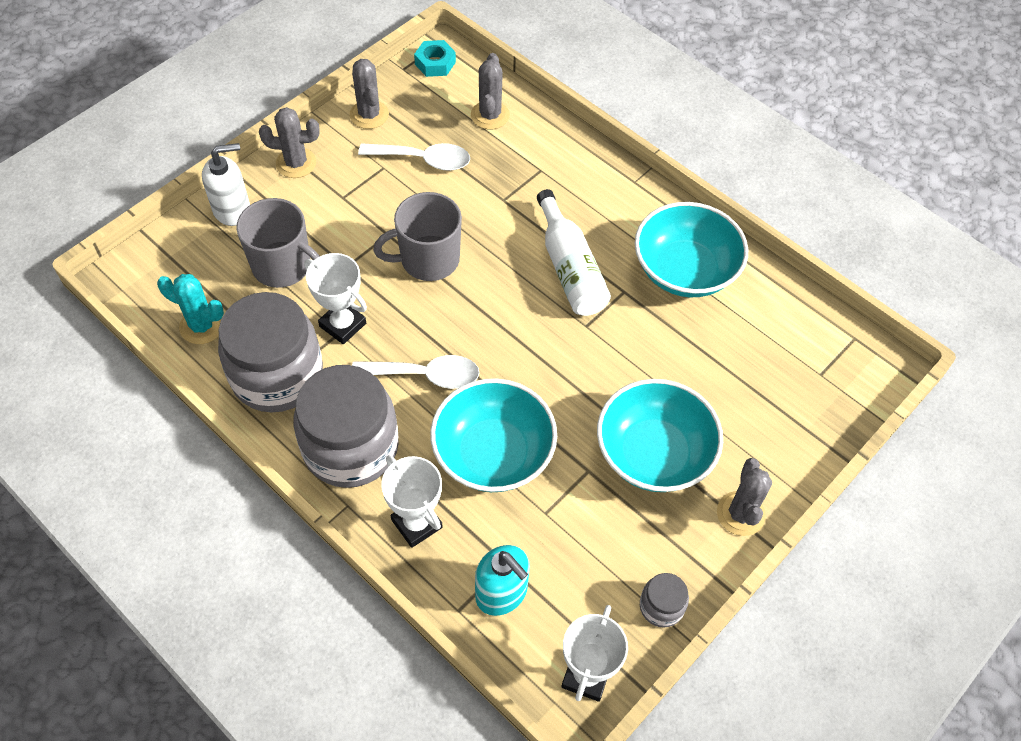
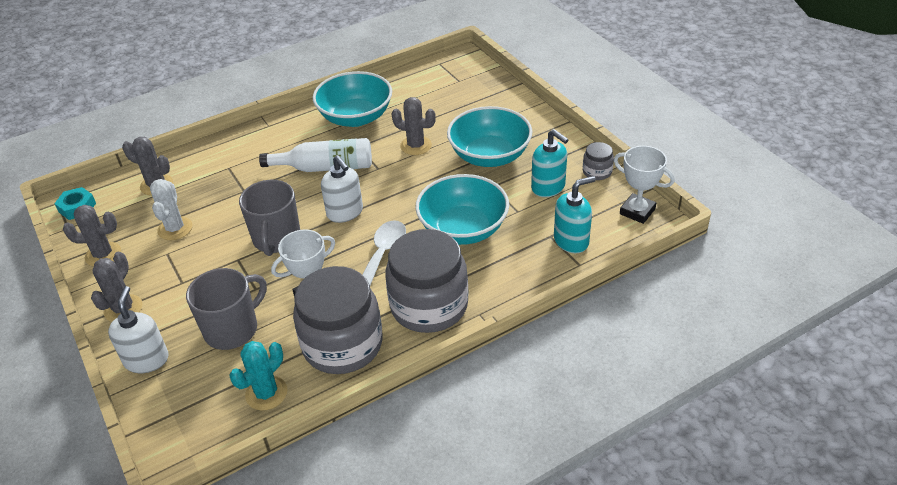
camera: 70 degrees left, 15 degrees down
(416, 524) = (506, 276): white trophy -> none
(423, 160) = (175, 229): white spoon -> white cactus
(491, 314) = (345, 212): none -> white soap dispenser
(606, 544) = (548, 187): none -> turquoise soap dispenser
(740, 514) = (543, 129): grey cactus -> grey cactus (416, 146)

